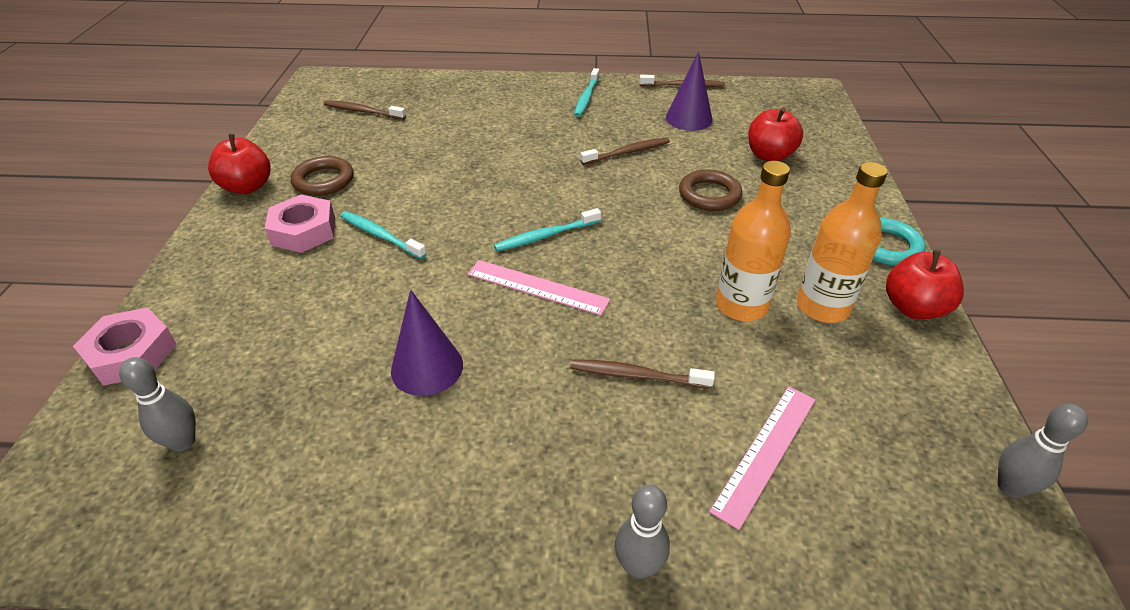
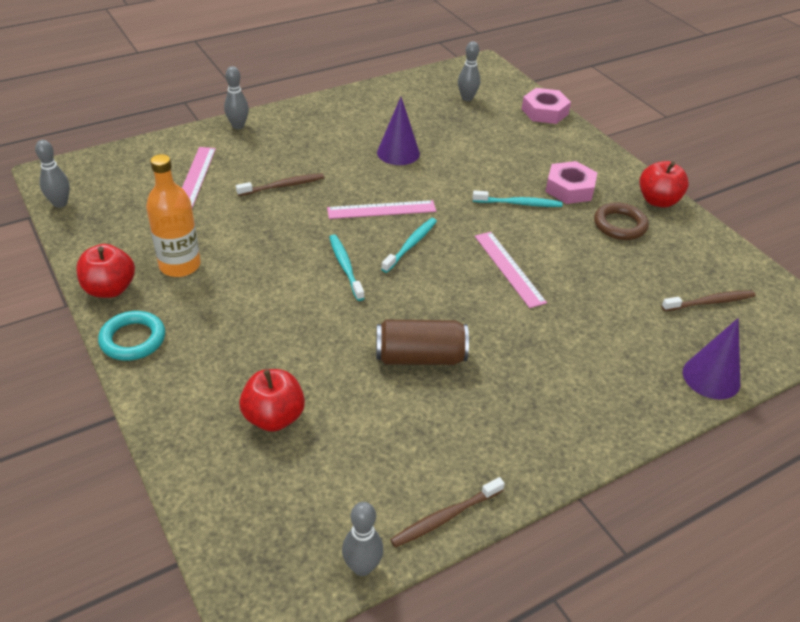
camera: 145 degrees right, 0 degrees up
(478, 183) = (509, 268): none -> pink ruler
(586, 97) = (537, 429): turquoise toothbrush -> turquoise toothbrush (345, 267)
(627, 152) = (420, 357): brown toothbrush -> brown can
(689, 118) = (395, 444): purple cone -> purple cone (711, 377)
(709, 195) = (310, 335): brown ring -> none
(741, 305) = (238, 246): orange bottle -> none
(747, 85) = (362, 567): none -> grey bowling pin

